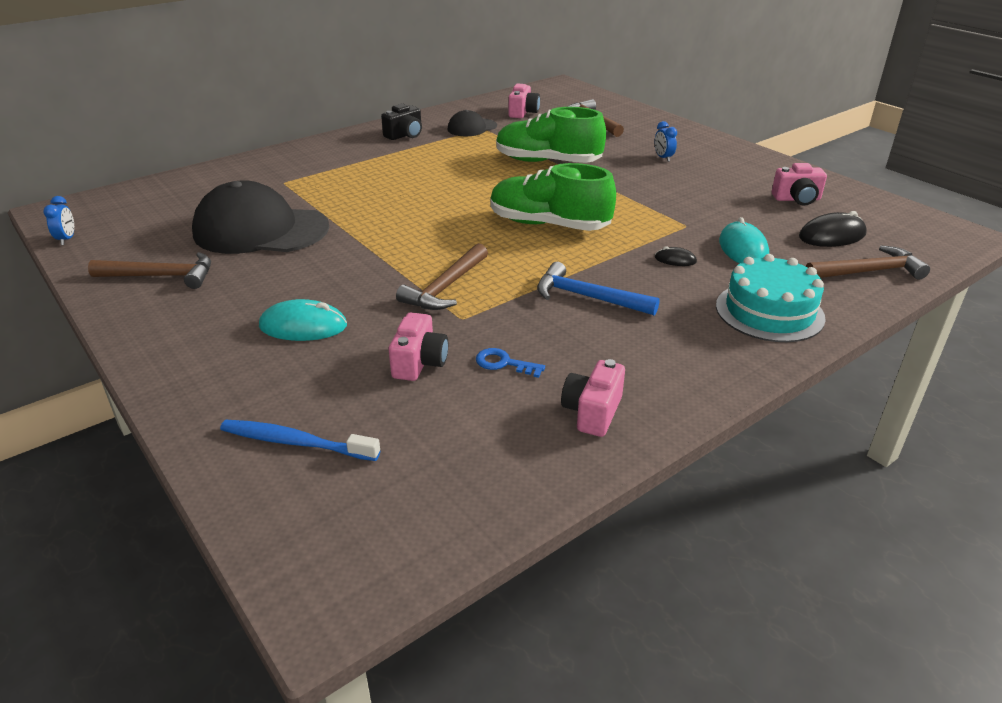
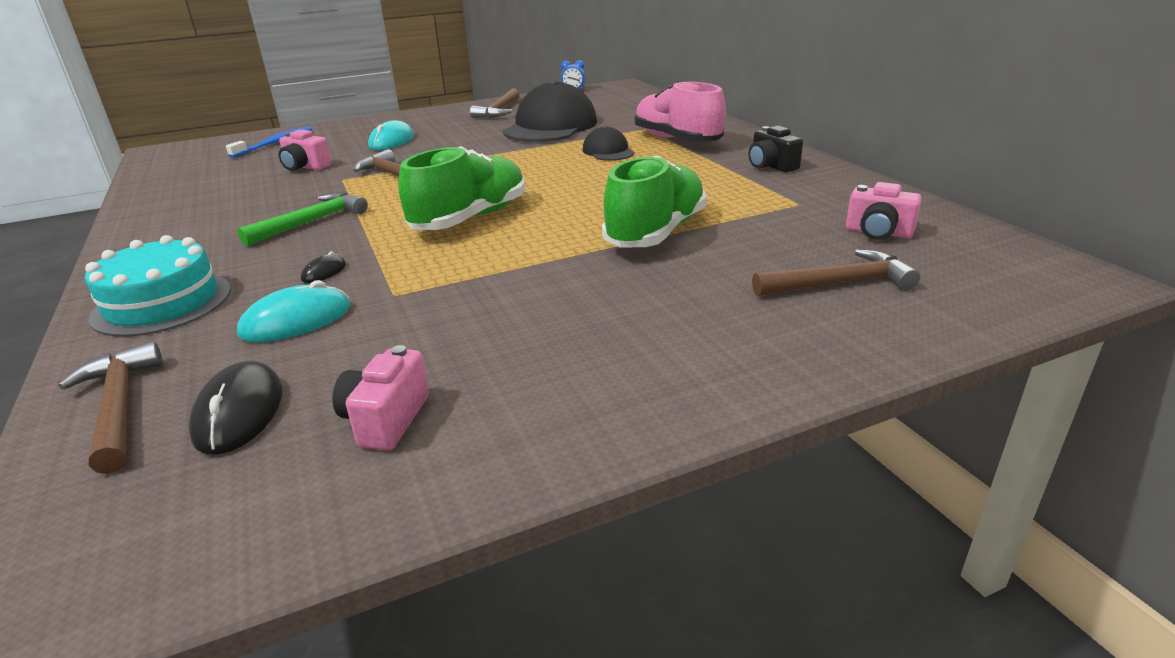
camera: 105 degrees right, 5 degrees down
(329, 167) = (676, 140): none -> pink shoe
(472, 128) = (800, 198): black cap -> black cap (608, 151)
(504, 363) = (267, 188): blue key -> none
(588, 297) = (311, 222): blue hammer -> green hammer
(592, 412) = (172, 208): pink camera -> none
(663, 158) = (641, 320): blue clock -> none
(743, 248) = (296, 320): turquoise mouse -> turquoise mouse turned 45 degrees counterclockwise
(868, 271) = (119, 407): brown hammer -> brown hammer turned 150 degrees clockwise

